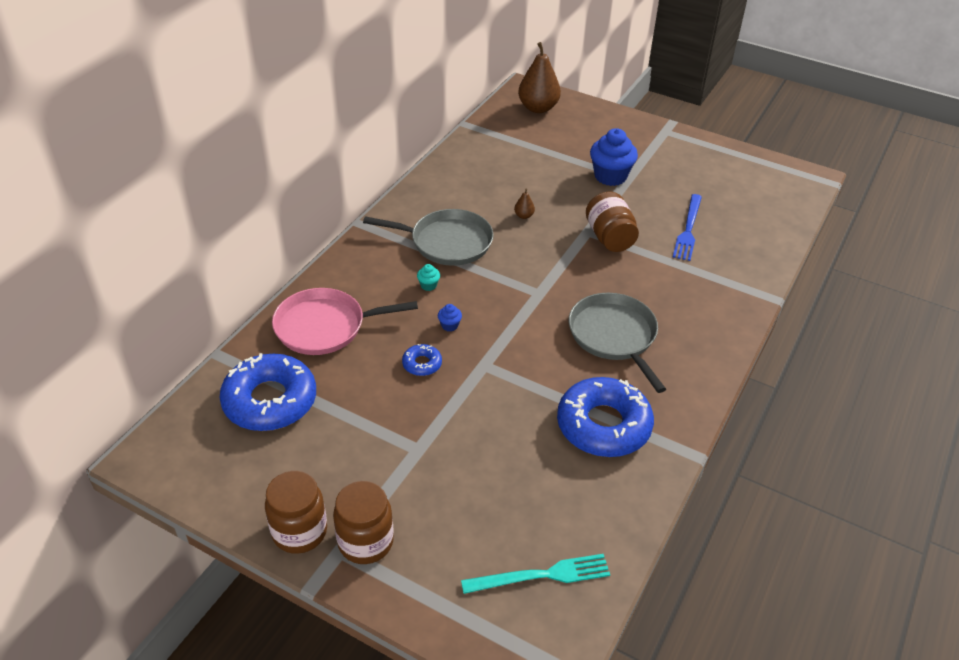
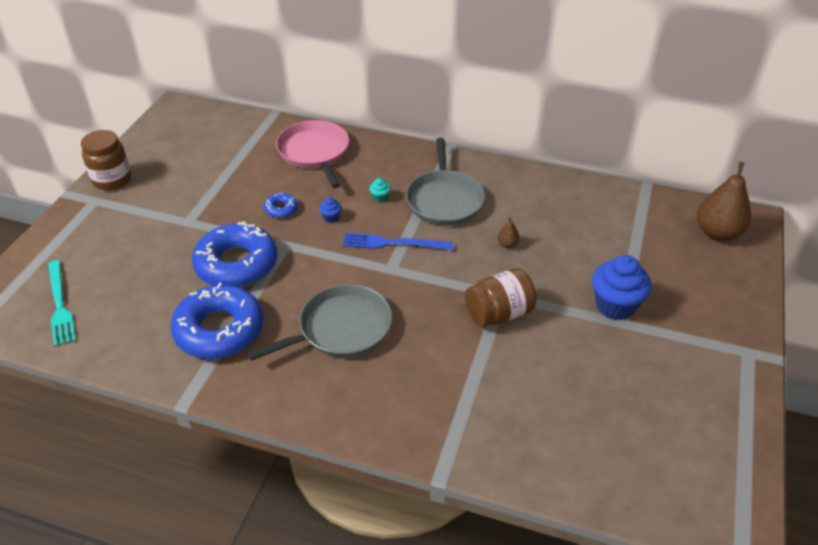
camera: 80 degrees right, 0 degrees up
(270, 401) = (232, 143): blue donut -> blue donut (236, 264)
(365, 542) = (100, 210): brown jar -> none
(688, 229) = (544, 384): blue fork -> blue fork (393, 243)

